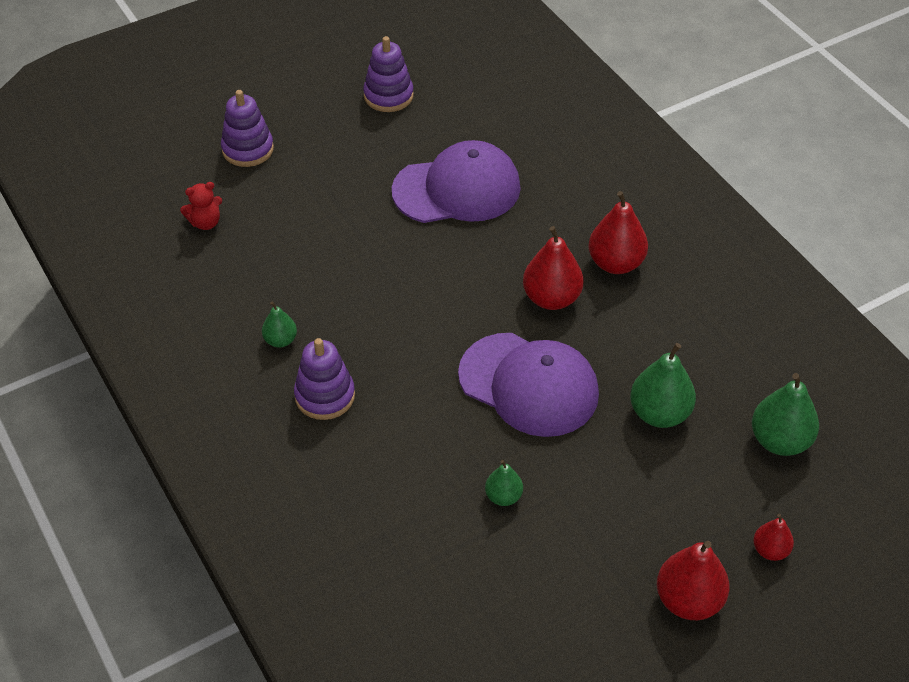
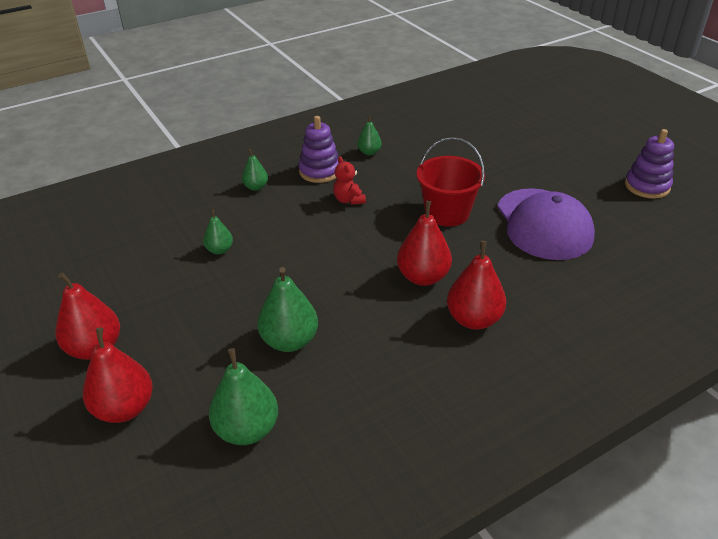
camera: 90 degrees right, 10 degrees down
(205, 222) = (473, 119): red teddy bear -> red teddy bear (349, 200)
(248, 149) = (553, 129): purple stacking toy -> none
(359, 469) = (256, 187): none -> green pear
(432, 269) = (447, 213): none -> red bucket
(529, 384) = (326, 263): purple cap -> none
(770, 550) = (124, 408): red pear -> red pear, size x1.77

